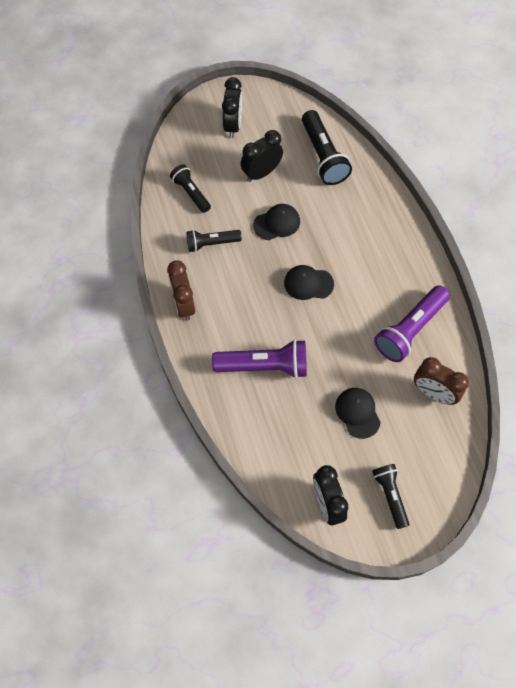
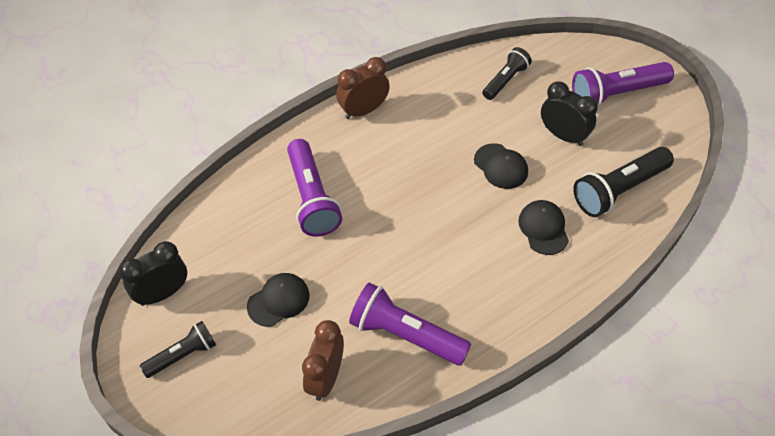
camera: 75 degrees right, 10 degrees down
(212, 243) = (448, 114): black flashlight -> none
(233, 125) = (617, 93): black clock -> purple flashlight
(308, 283) = (431, 215): black cap -> black cap (543, 228)

